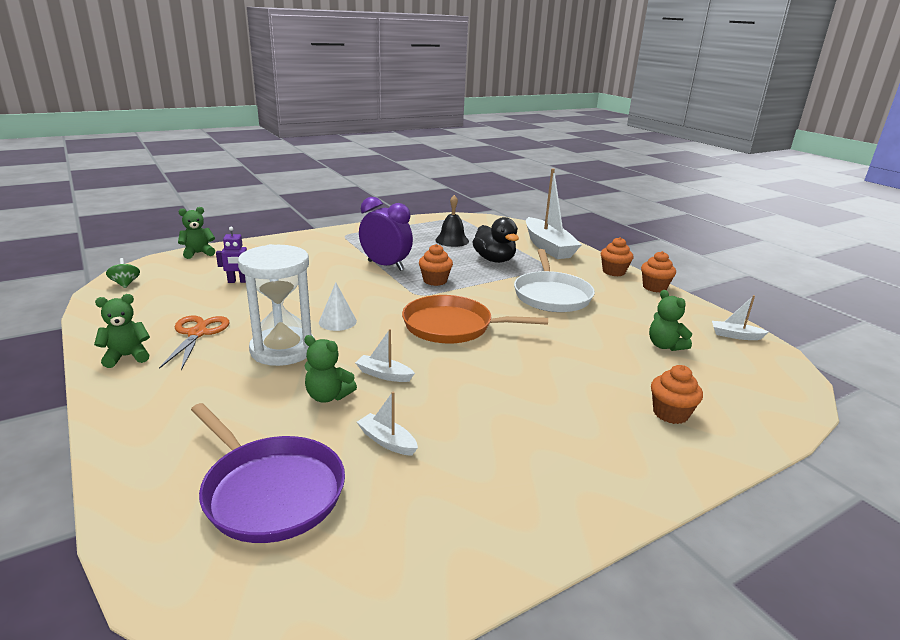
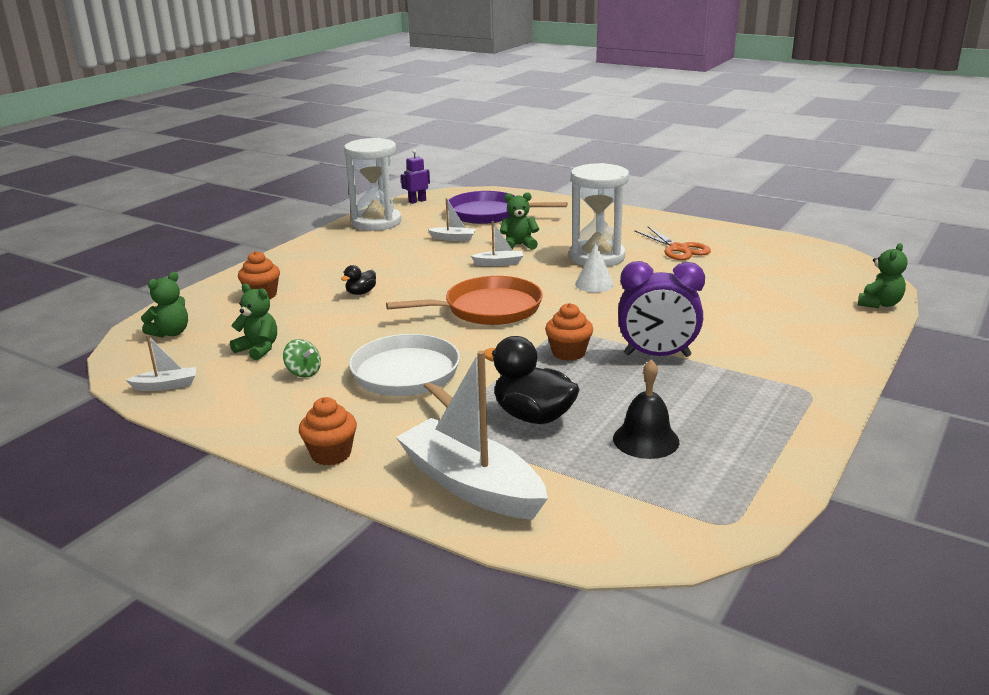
camera: 155 degrees right, 0 degrees up
(125, 284) = (835, 260): green spinning top -> green spinning top (303, 372)
(127, 356) = (686, 229): green teddy bear -> green teddy bear (171, 333)
(238, 281) = (757, 289): purple robot -> purple robot (417, 201)
(465, 545) = (376, 222): none -> white hourglass
(556, 381) = (361, 293): none -> black duck
(654, 287) = (261, 439): orange cupcake -> none

